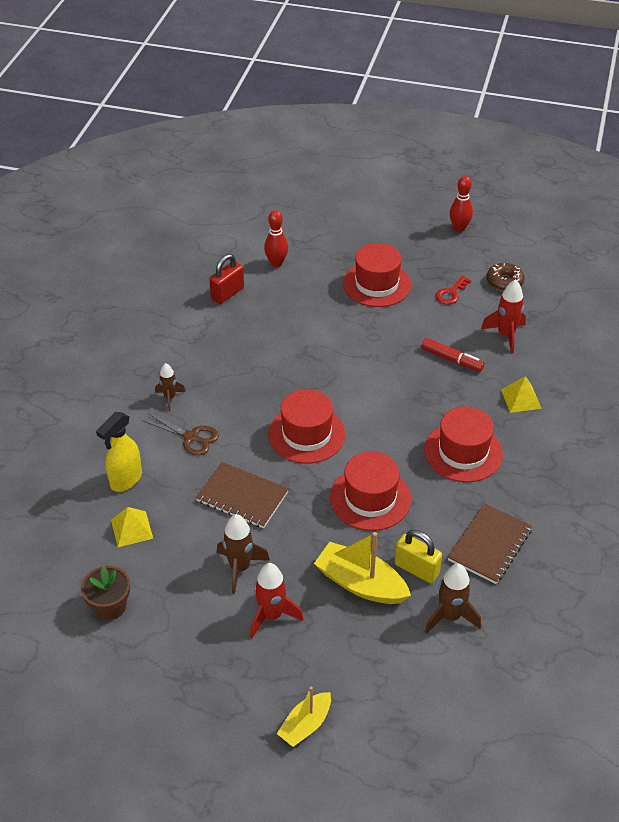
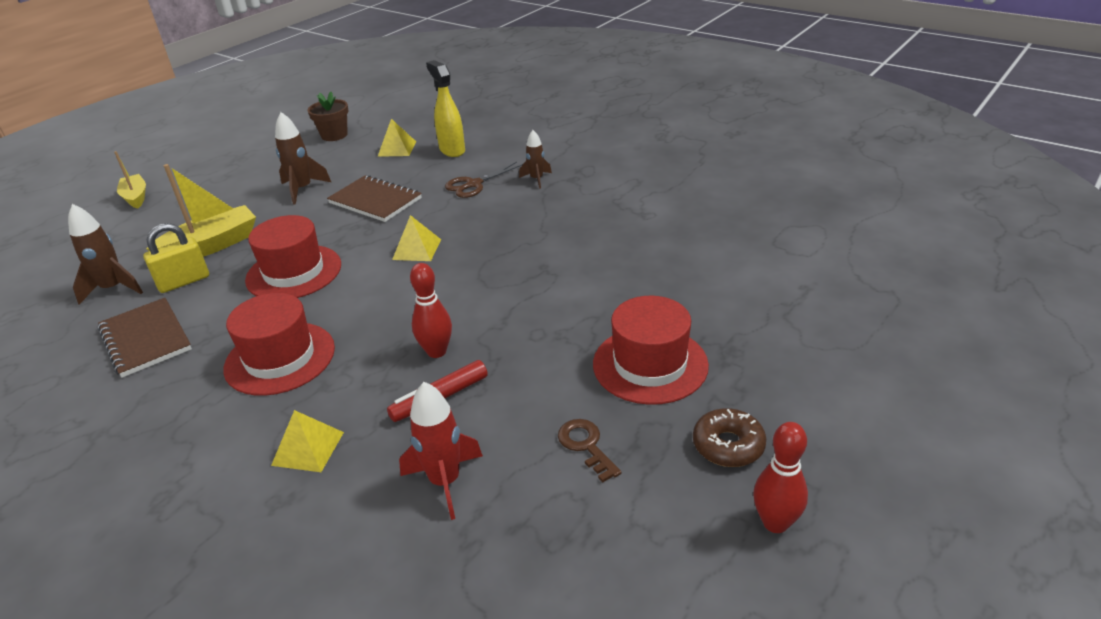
camera: 115 degrees right, 10 degrees down
(227, 293) = (689, 233): red padlock -> none
(242, 497) = (375, 201): brown notebook -> brown notebook turned 75 degrees clockwise
(271, 616) = (240, 197): red rocket -> none
(276, 263) = (739, 280): red bowling pin -> red bowling pin (436, 351)
(306, 434) = (417, 249): red hat -> yellow pyramid
(451, 293) = (586, 446): red key -> brown key
(504, 282) = (580, 535): brown donut -> brown donut (728, 445)

